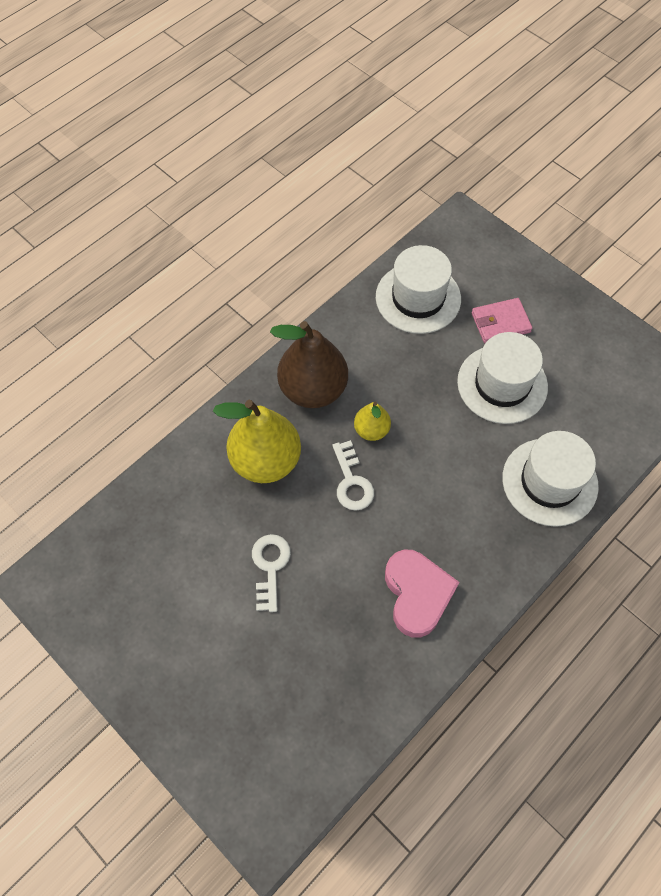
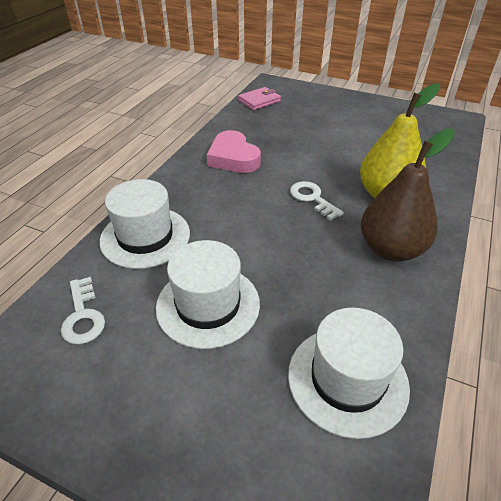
camera: 160 degrees right, 20 degrees down
(270, 567) = (336, 149): white key -> white key (83, 316)
(371, 430) = (318, 233): yellow pear -> none
(500, 323) = (228, 378): pink wallet -> pink wallet (259, 101)

